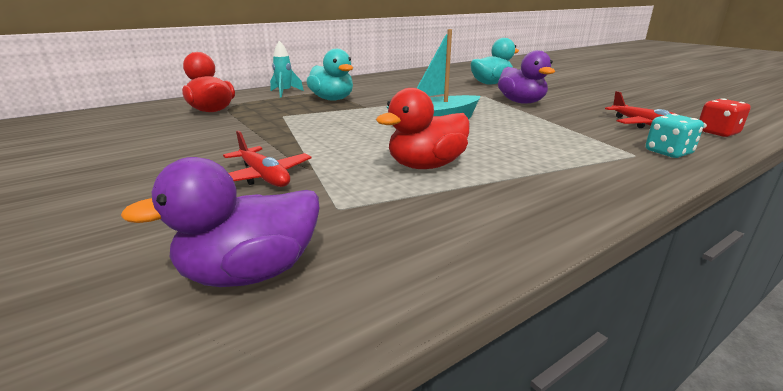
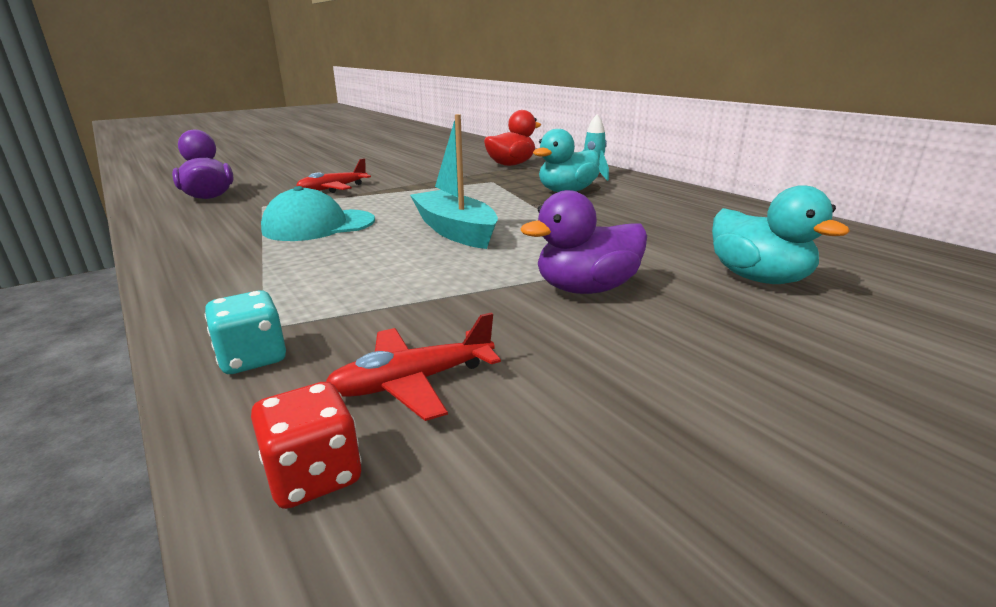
camera: 90 degrees right, 0 degrees up
(426, 166) = (319, 225): red duck -> turquoise cap

